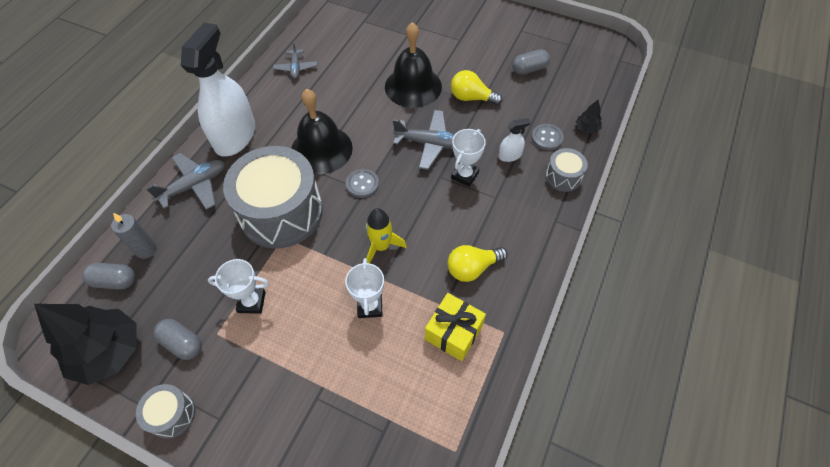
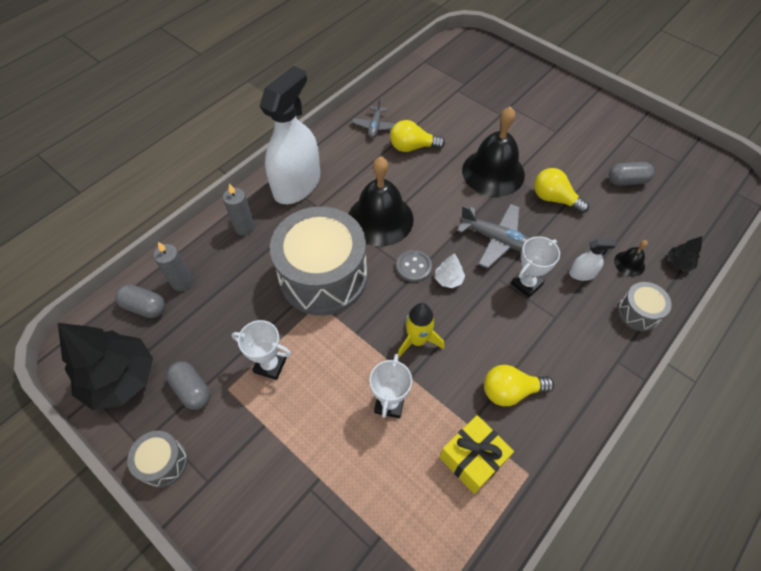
camera: 15 degrees right, 0 degrees up
(194, 186) = (244, 227): grey plane -> grey candle
(335, 79) = (412, 147): none -> yellow light bulb
(396, 187) = (448, 279): none -> white tree
(547, 138) = (629, 263): grey button -> black bell

